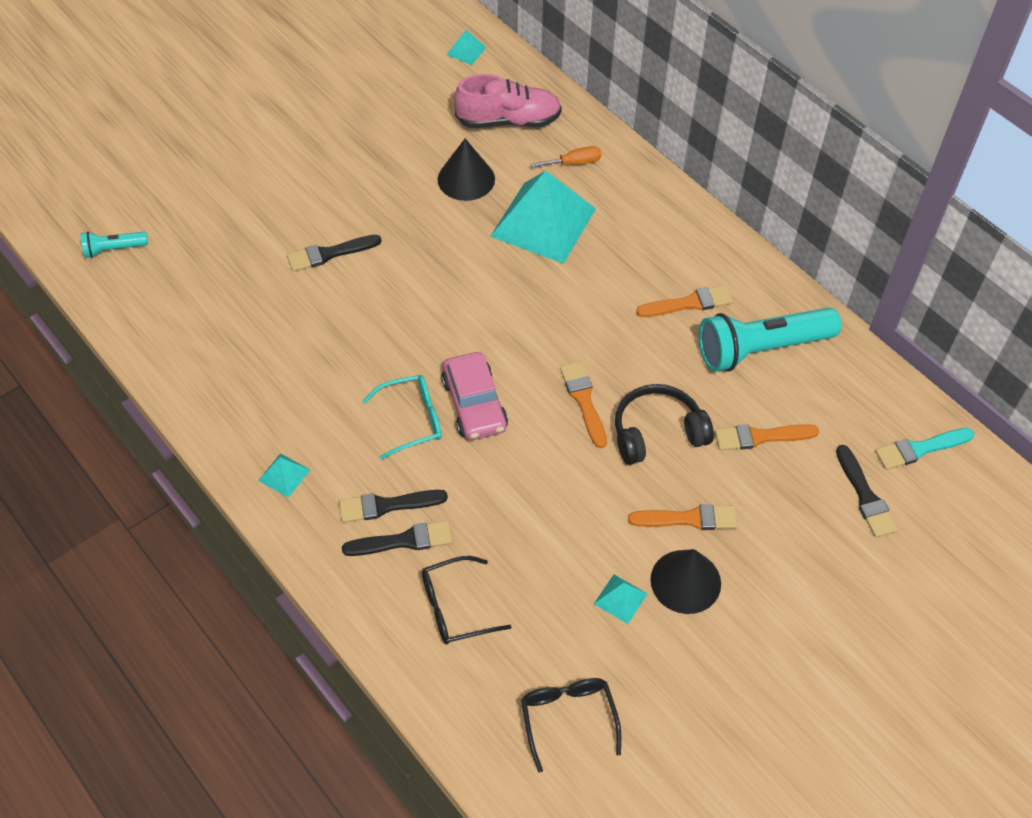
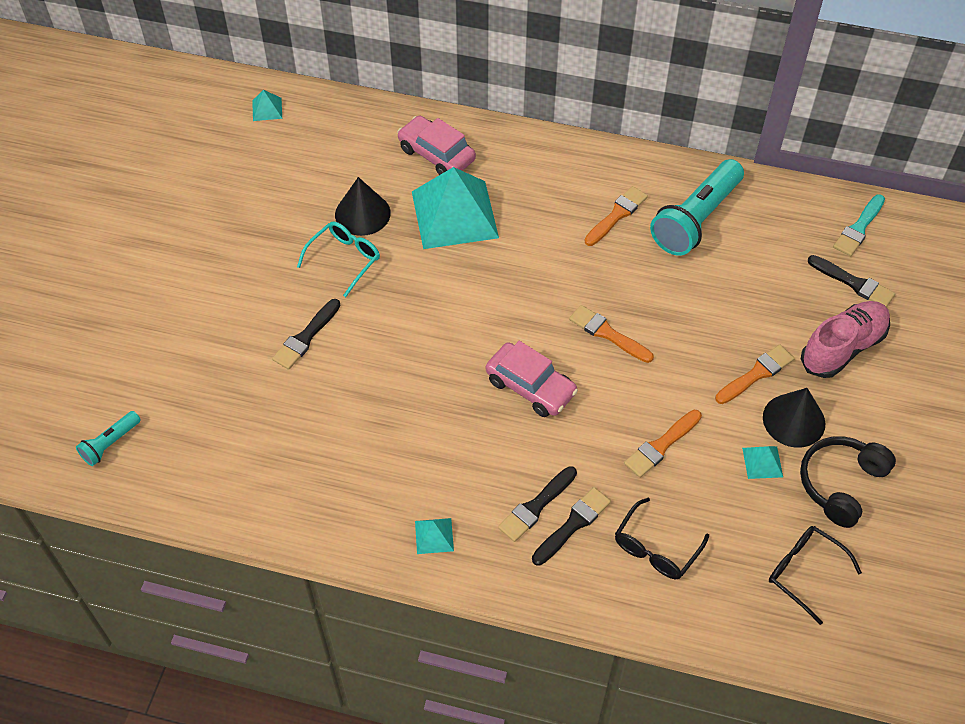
camera: 35 degrees left, 0 degrees up
(412, 420) = (494, 428): turquoise glasses -> turquoise glasses (344, 259)
(508, 121) = (354, 148): pink shoe -> pink shoe (842, 347)
(574, 163) = (436, 154): orange screwdriver -> pink car
(657, 432) = (680, 325): black headphones -> black headphones (840, 484)
(761, 437) = (751, 284): orange brush -> orange brush (661, 445)

